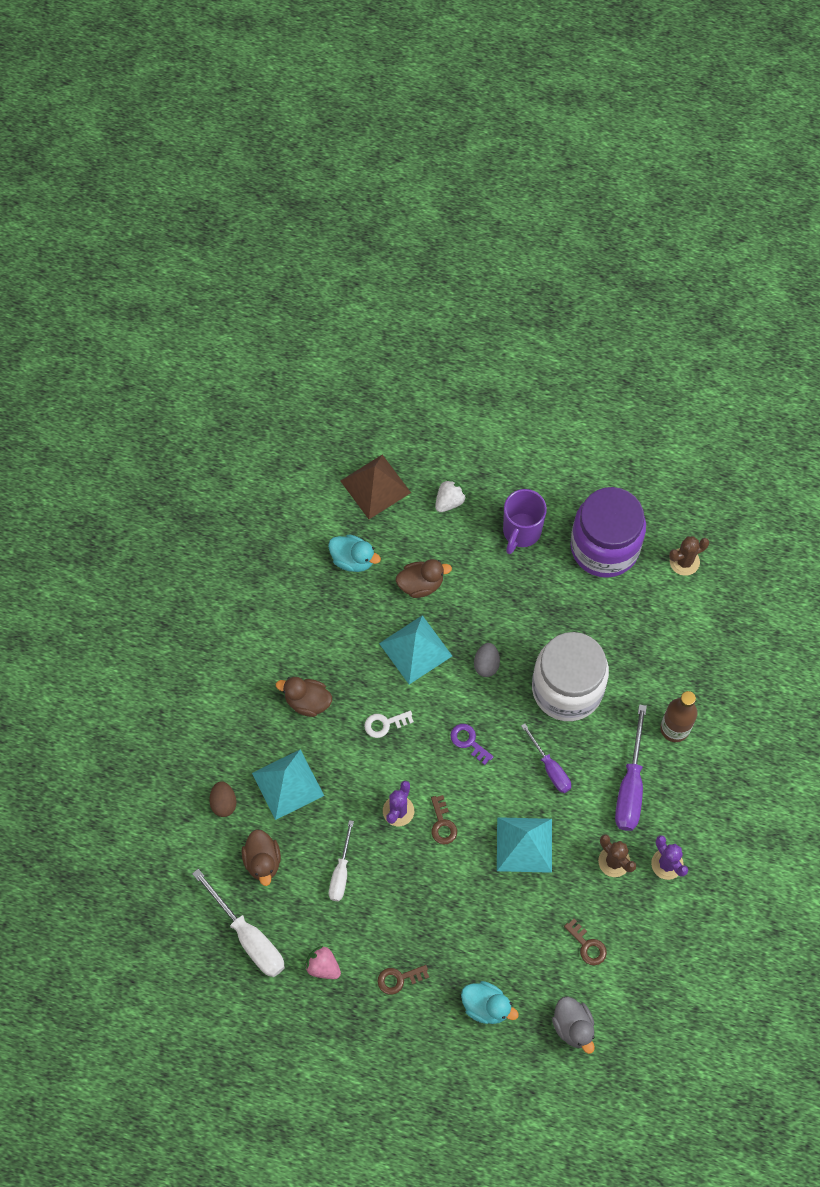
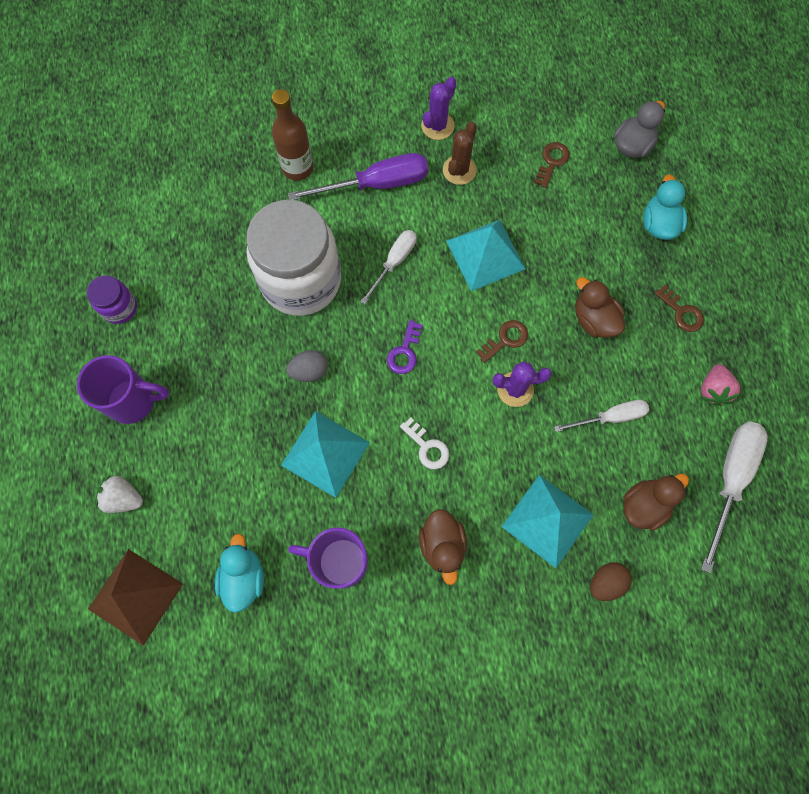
camera: 115 degrees left, 5 degrees up
(331, 627) = (340, 561): none -> purple mug
(421, 584) = (243, 483): brown duck -> brown duck (594, 319)
(550, 768) = (394, 262): purple screwdriver -> white screwdriver
(604, 547) = (120, 308): purple jar -> purple jar, size x0.44
(684, 561) = (107, 225): brown cactus -> none

